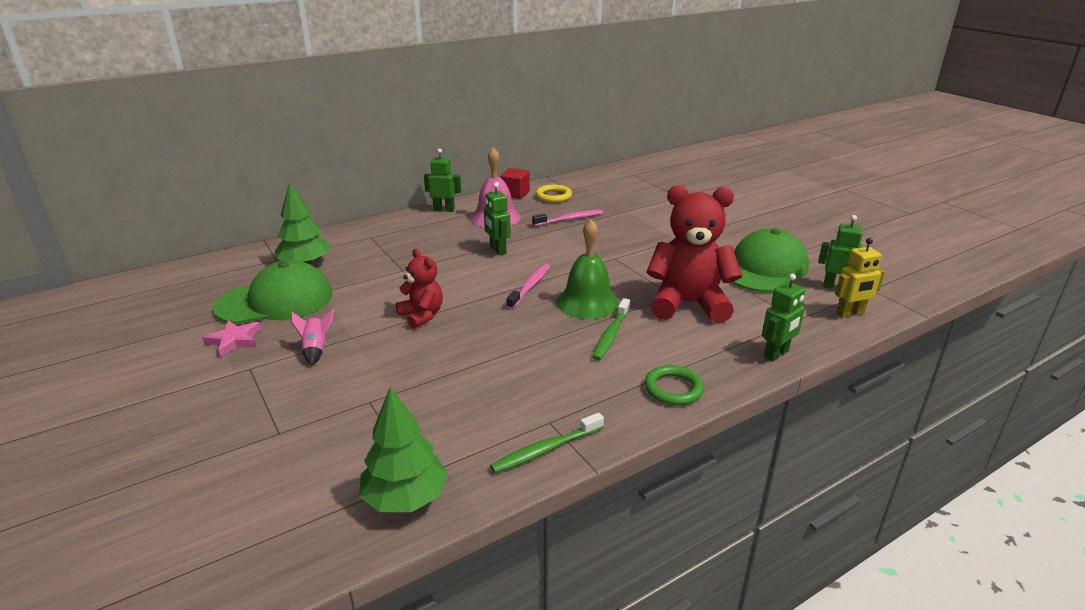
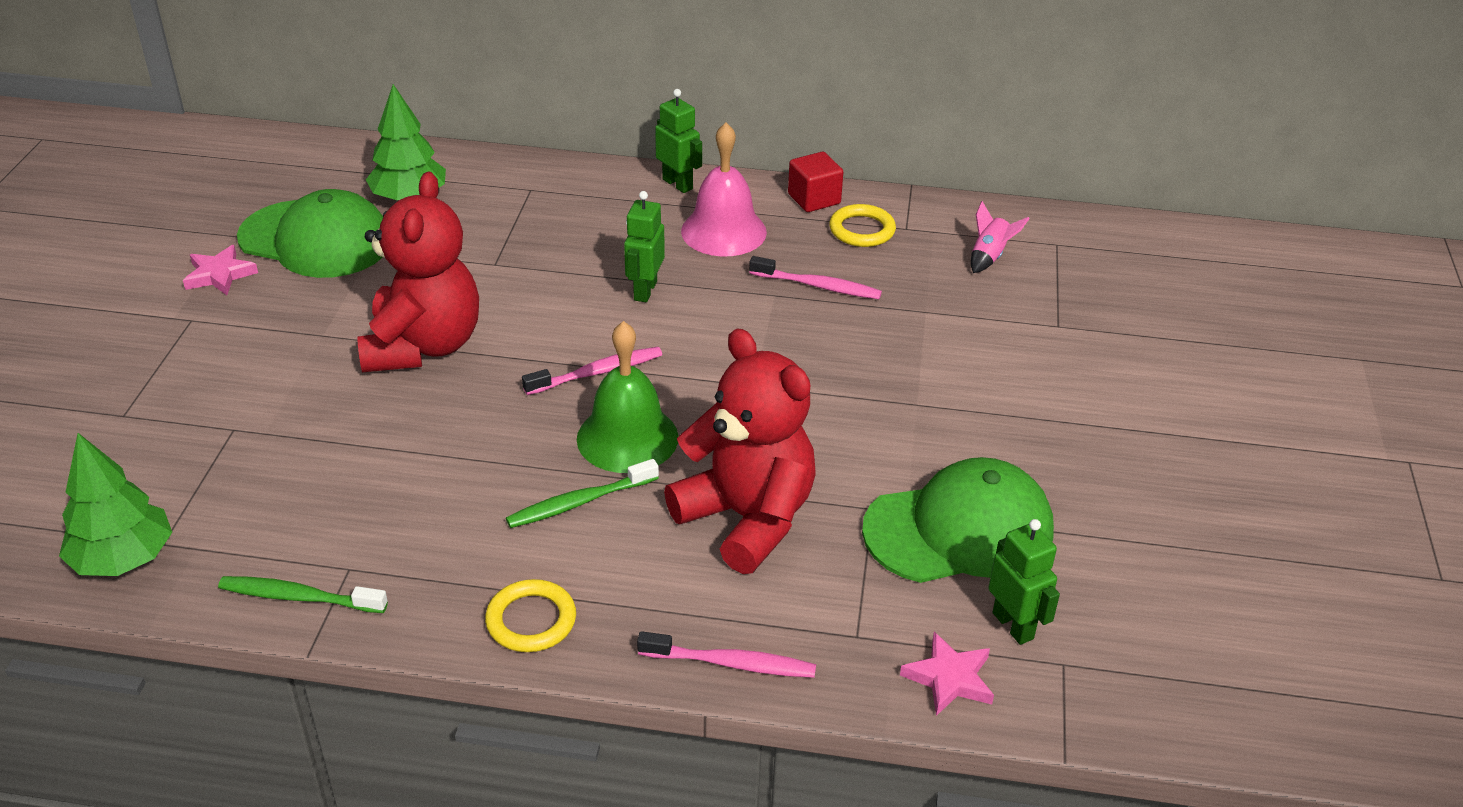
camera: 40 degrees right, 10 degrees up
(316, 350) = (270, 331): pink rocket -> pink rocket (989, 257)
(422, 316) = (423, 346): red teddy bear -> red teddy bear, size x1.82
(673, 389) = (531, 620): green ring -> yellow ring
(776, 354) = (731, 663): green robot -> pink toothbrush
(850, 314) = (949, 678): yellow robot -> pink star

